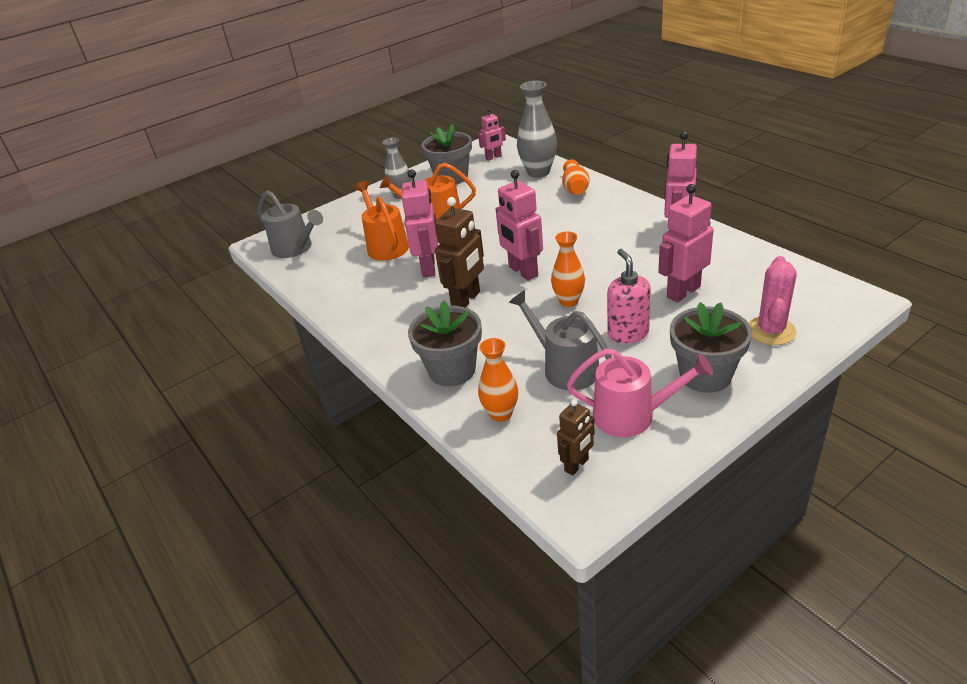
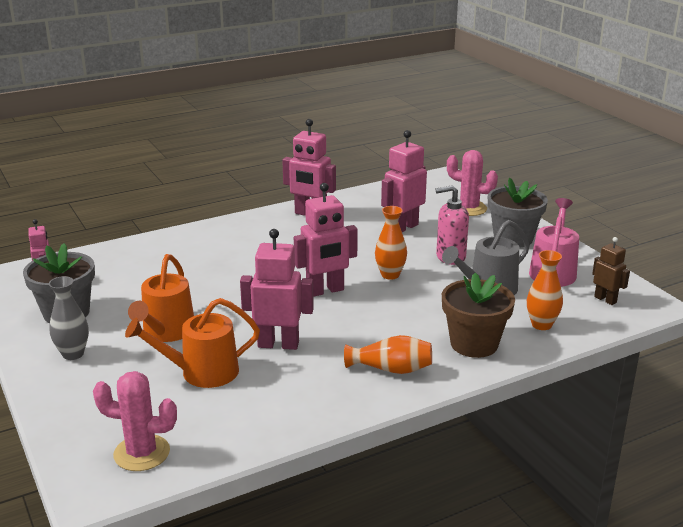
camera: 85 degrees left, 10 degrees down
(295, 248) = (142, 453): grey watering can -> pink cactus
(452, 370) = (474, 344): grey flower pot -> brown flower pot
(466, 300) = (358, 326): brown robot -> none
(538, 172) = (121, 258): grey vase -> none
(575, 189) = (182, 244): orange vase -> orange vase (391, 369)
(683, 292) = (403, 227): pink robot -> pink robot turned 75 degrees clockwise

